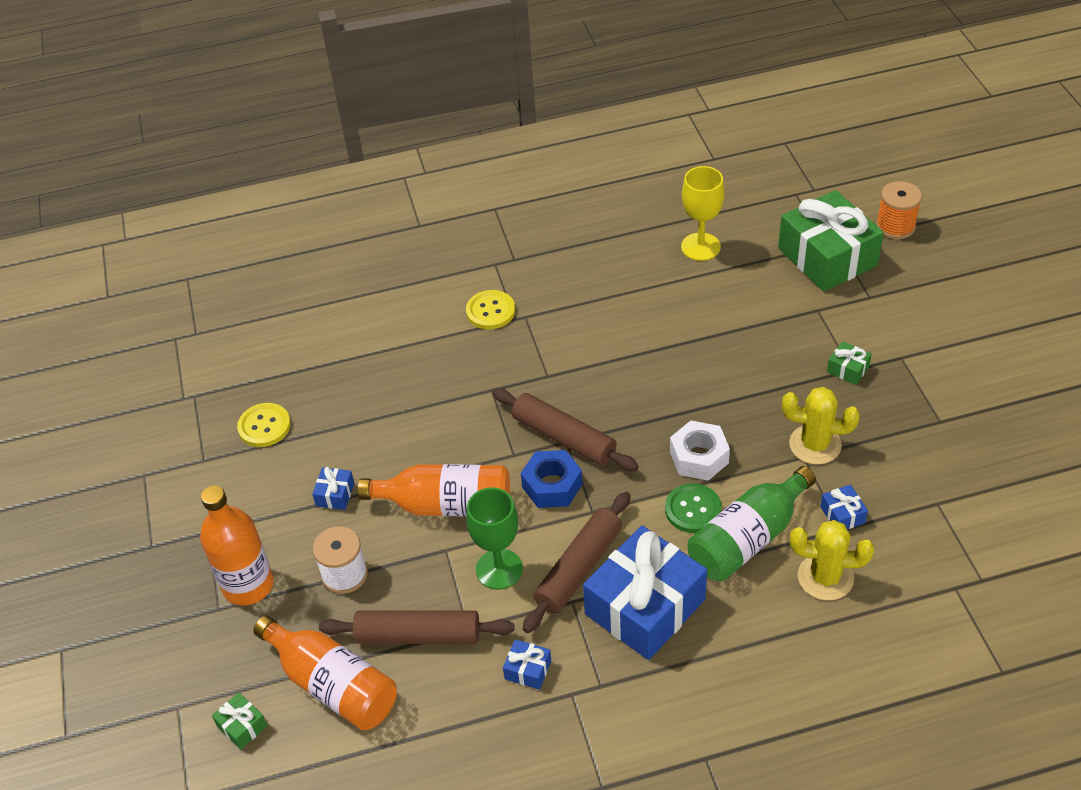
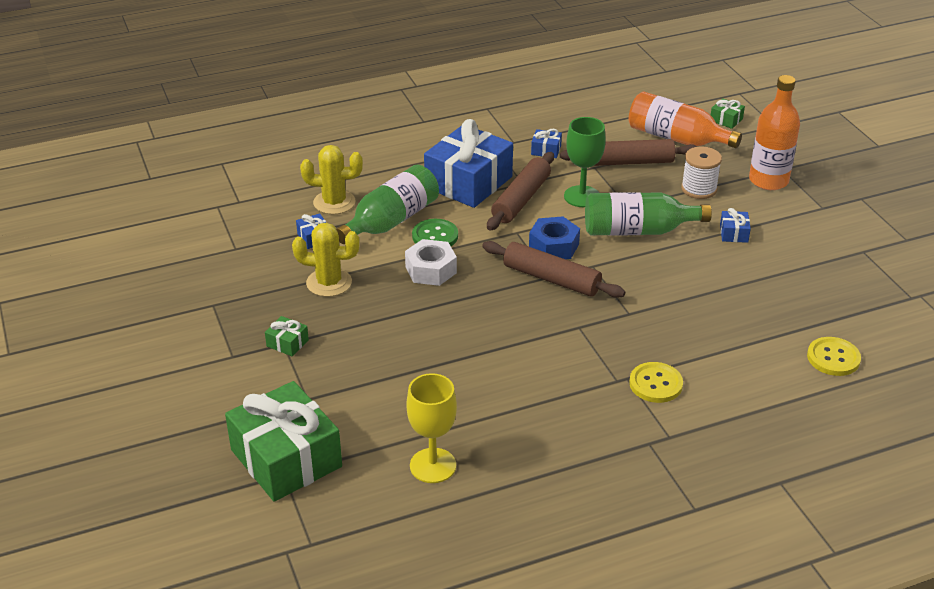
camera: 170 degrees right, 10 degrees down
(264, 426) = (826, 276): yellow button -> yellow button (833, 358)
(446, 505) = (637, 231): orange bottle -> green bottle
(895, 226) = (196, 501): orange spool -> none

